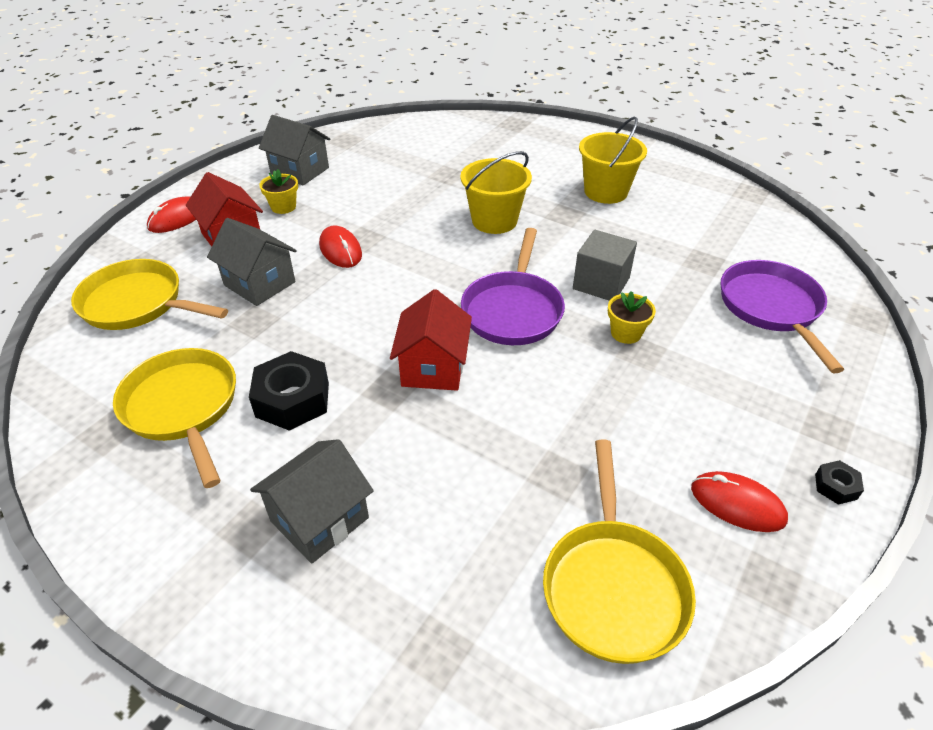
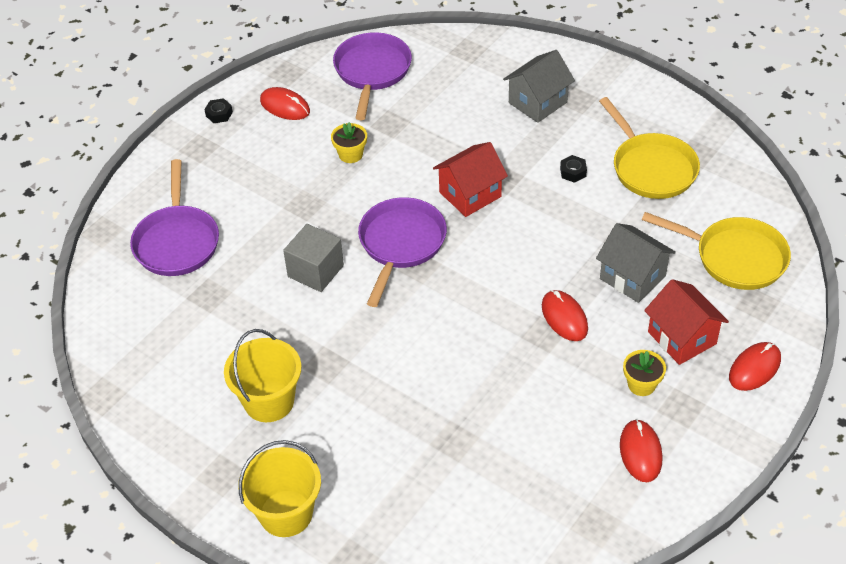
camera: 175 degrees left, 5 degrees up
(292, 399) = (573, 172): black nut -> black nut, size x0.48
(300, 171) = (640, 452): grey house -> red mouse
(433, 367) = (470, 194): red house -> red house turned 45 degrees clockwise
(494, 221) = (404, 356): yellow bucket -> yellow bucket (286, 513)
(613, 586) = (372, 72): yellow pan -> purple pan
(626, 333) = (311, 220): yellow flower pot -> yellow flower pot (350, 154)

